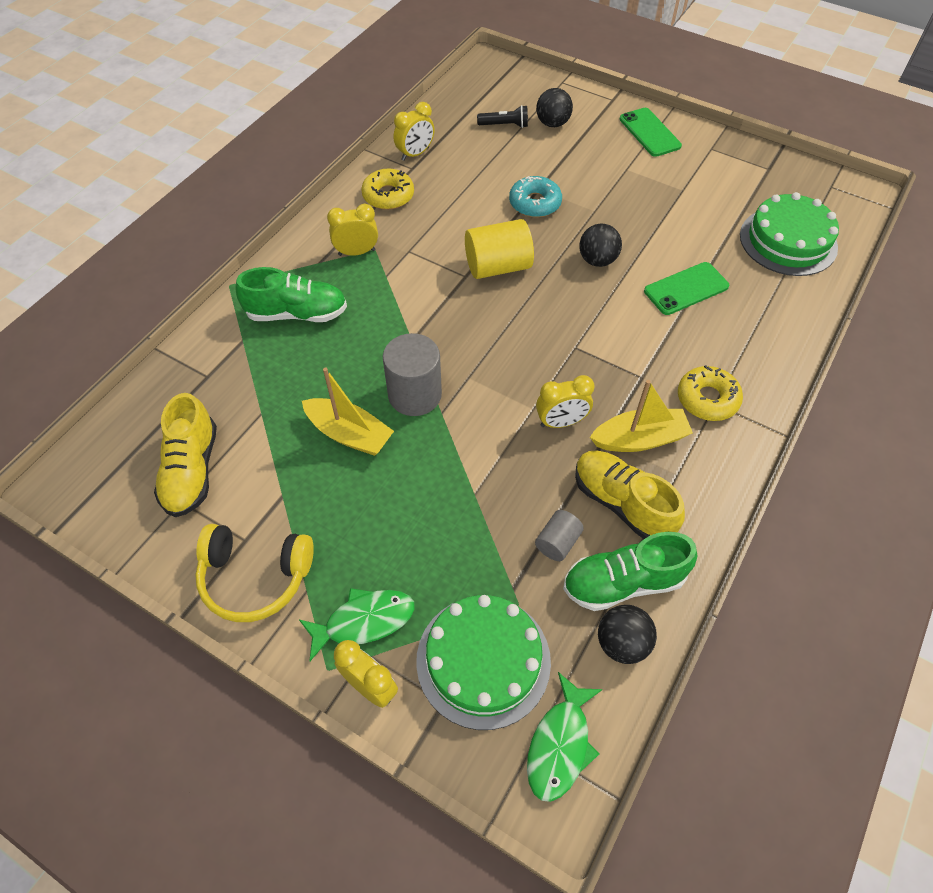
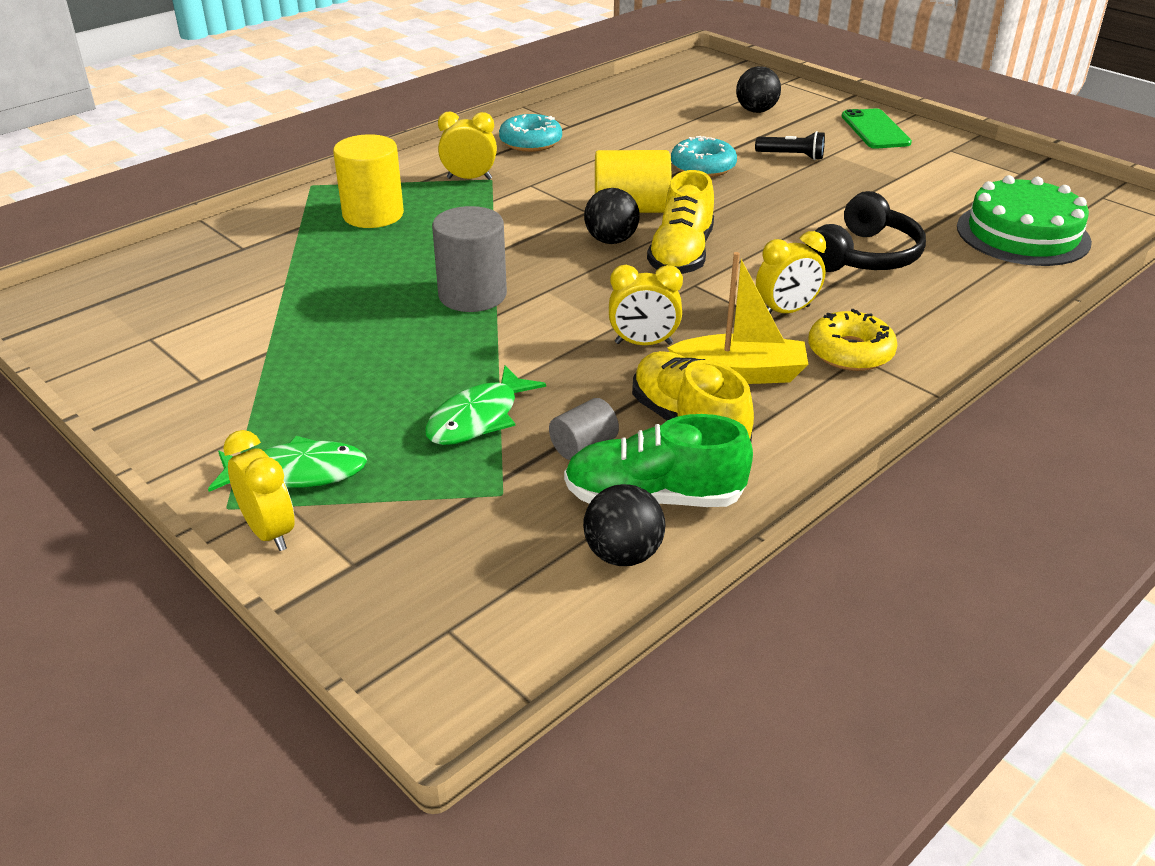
camera: 15 degrees right, 20 degrees down
(192, 470) = (178, 316): yellow shoe -> yellow shoe (681, 255)
(255, 577) = (192, 413): yellow headphones -> none
(297, 313) = (373, 215): green shoe -> yellow cylinder
(349, 434) = (375, 315): yellow boat -> none
(388, 195) = (530, 142): yellow donut -> turquoise donut
(415, 154) = (579, 116): yellow clock -> yellow clock (786, 311)
(483, 660) = (427, 536): green cake -> none
(505, 125) = (697, 106): black flashlight -> black flashlight (791, 156)
(560, 744) = (486, 637): green fish -> green fish (478, 418)
(597, 260) = (759, 219): black ball -> black ball (611, 240)
(686, 289) = (864, 256): green phone -> black headphones

